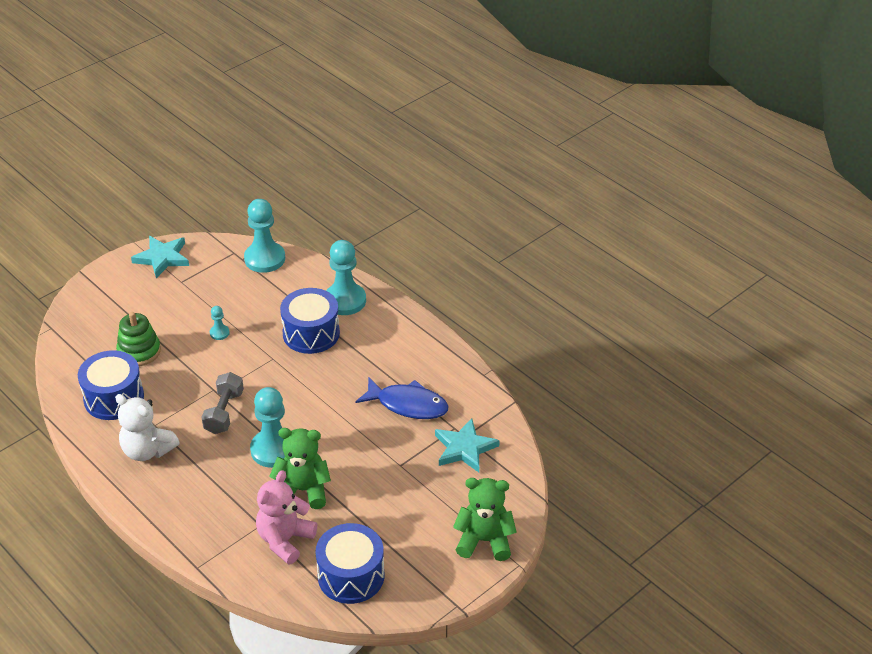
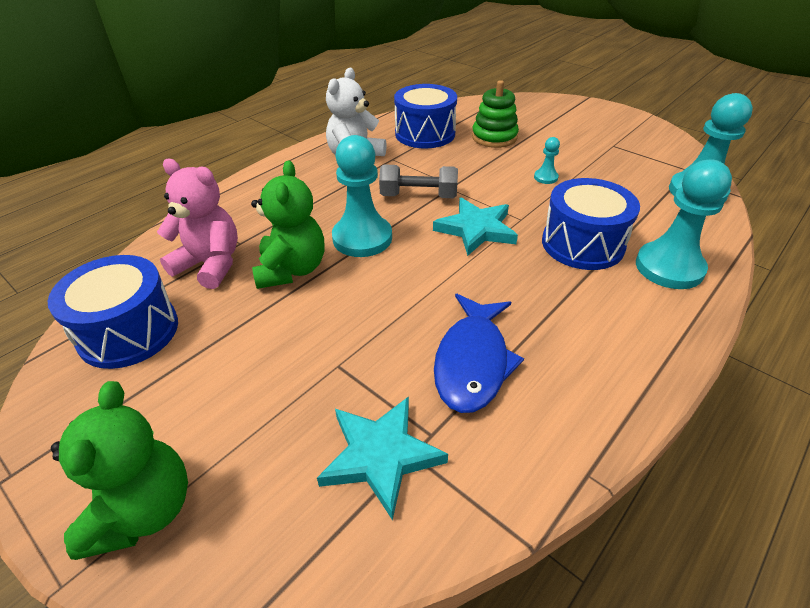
camera: 85 degrees right, 0 degrees up
(162, 258) = (641, 130): turquoise star -> turquoise star (476, 229)

